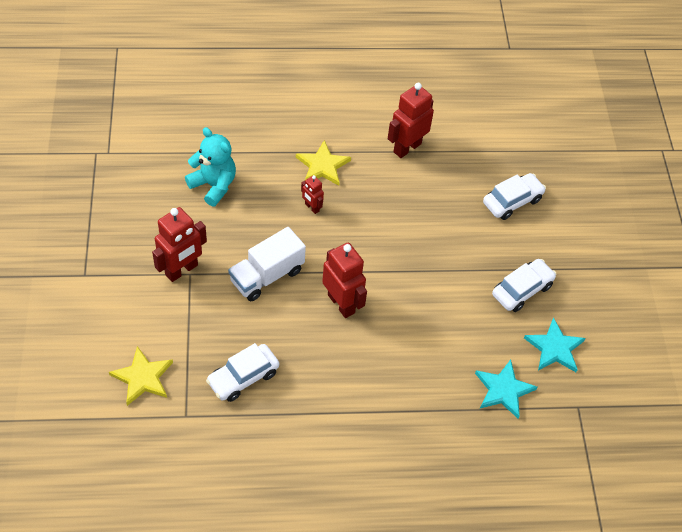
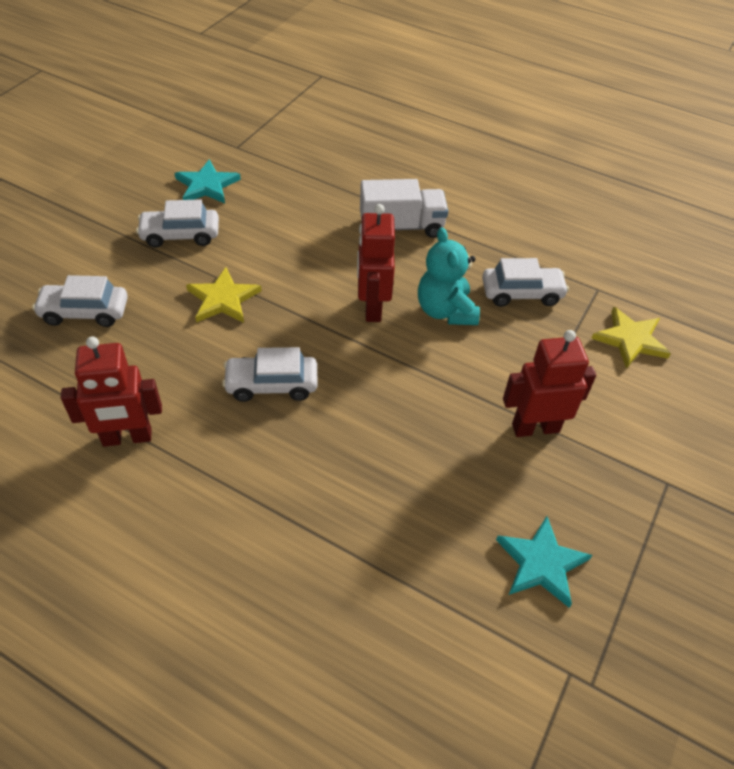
camera: 145 degrees left, 5 degrees down
(213, 185) = (430, 522): turquoise teddy bear -> turquoise teddy bear (445, 311)
(267, 276) = (434, 372): white truck -> white truck (401, 226)
(312, 207) = (321, 423): red robot -> none
(322, 166) = (260, 471): yellow star -> yellow star (223, 299)
(359, 215) = (272, 385): none -> white car
(503, 390) = (285, 181): turquoise star -> turquoise star (541, 563)

